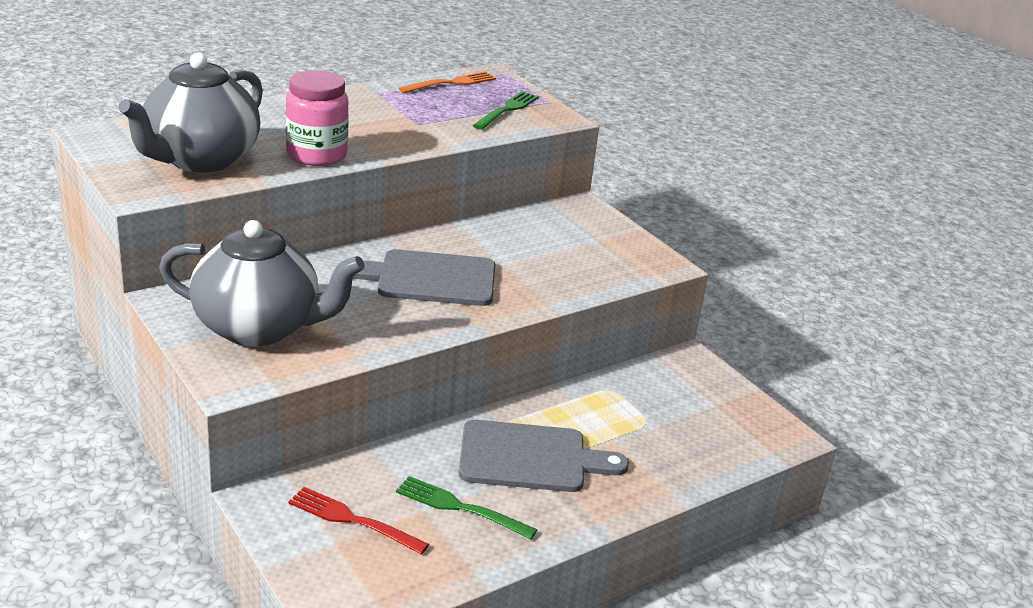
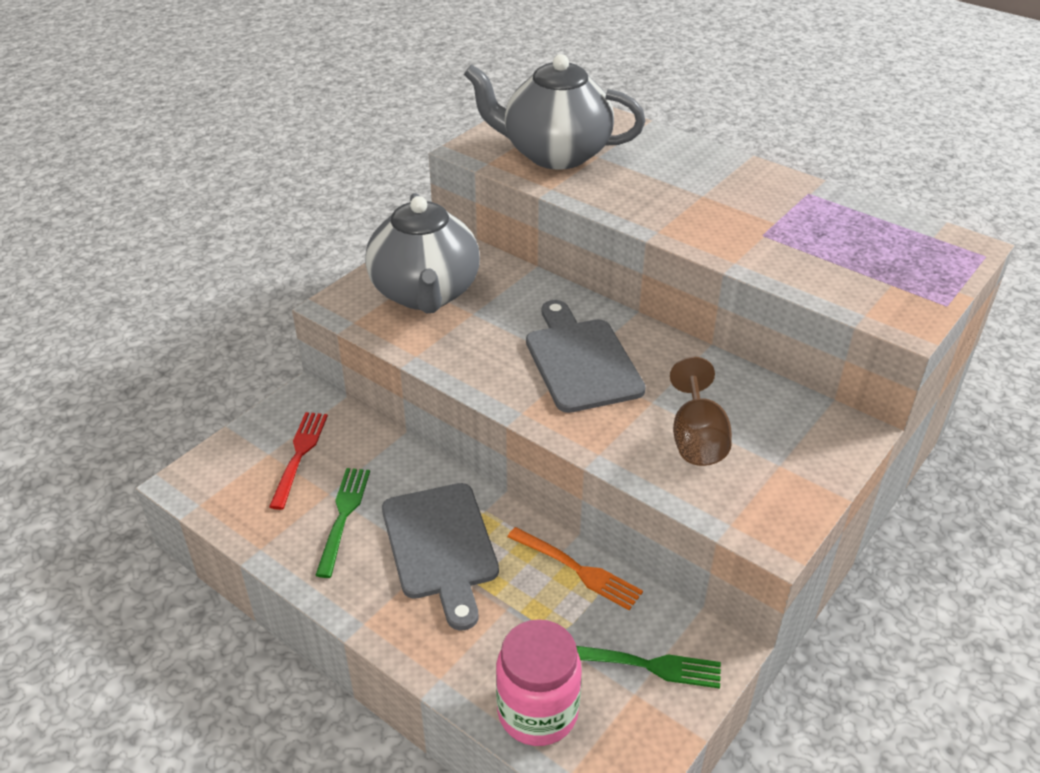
camera: 75 degrees right, 10 degrees up
(317, 155) = (624, 201): pink jar -> pink jar (537, 712)
(451, 83) = (898, 228): orange fork -> orange fork (577, 569)
(507, 110) = (877, 280): green fork -> green fork (646, 665)
(555, 260) = (696, 438): none -> brown goblet

